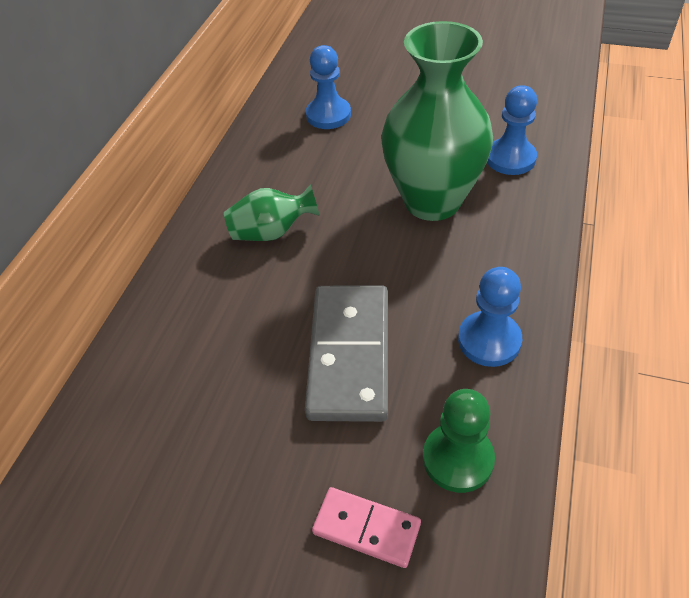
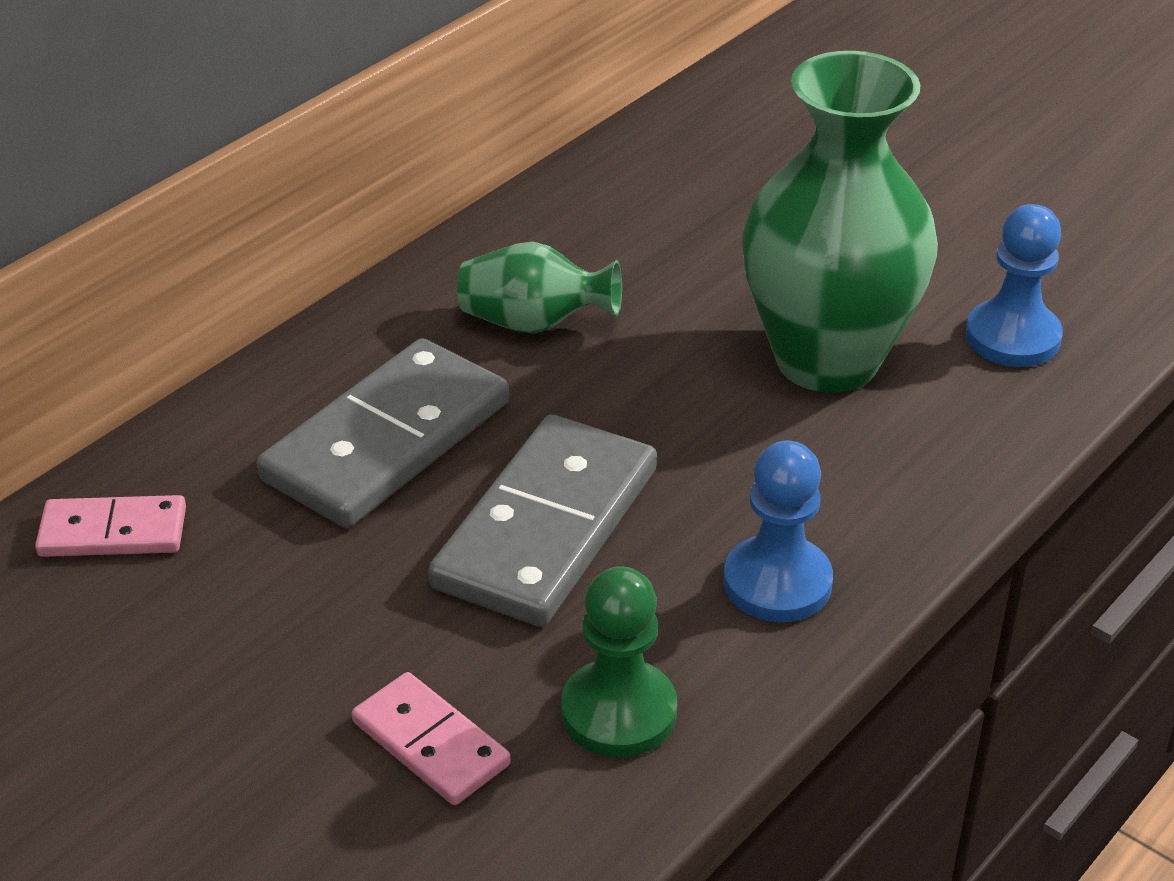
camera: 20 degrees right, 10 degrees down
(96, 460) = (113, 532): none -> pink domino
(231, 333) = (387, 441): none -> grey domino
(328, 115) = (740, 175): blue pawn -> none

